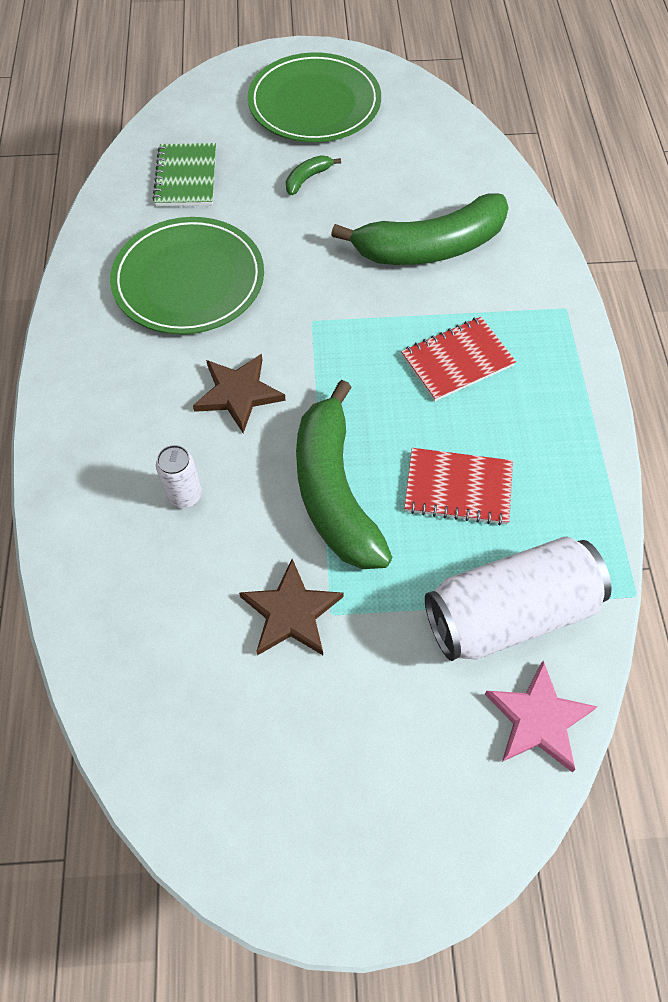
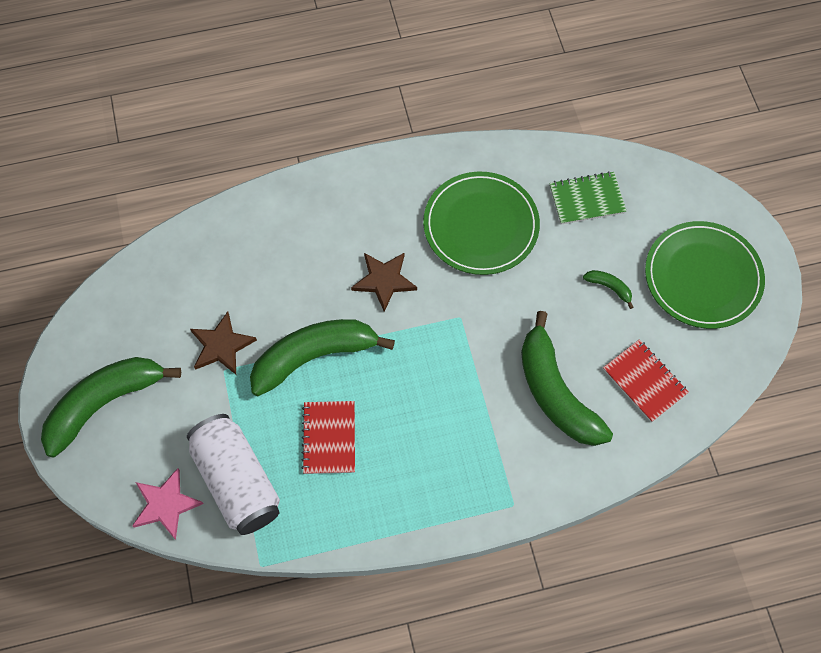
camera: 80 degrees right, 5 degrees up
(184, 495) = (297, 265): white can -> none
(357, 806) = (104, 403): none -> green banana
(457, 361) = (442, 426): red notebook -> red notebook (644, 381)

